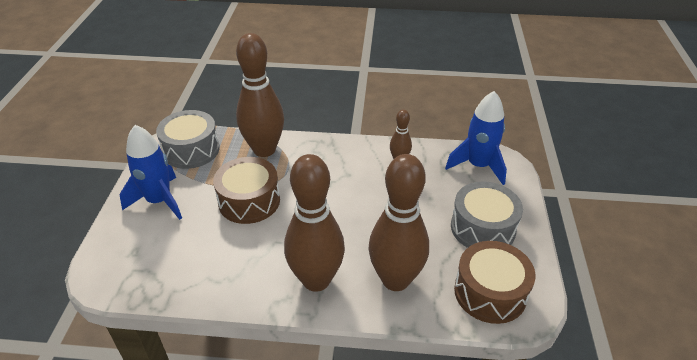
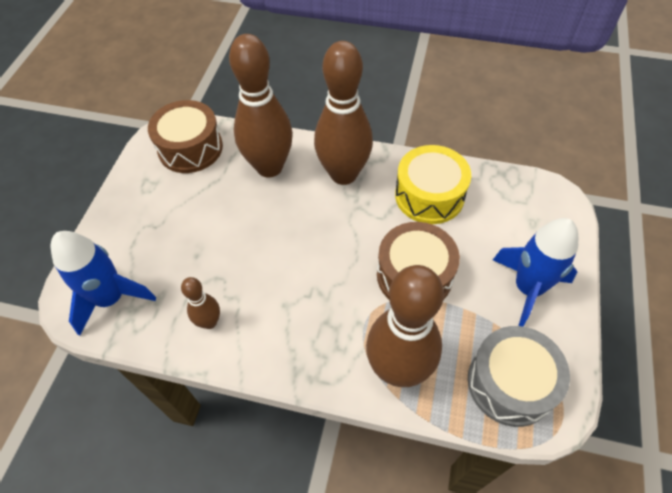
camera: 170 degrees left, 15 degrees up
(228, 266) = (429, 195): none -> yellow drum
(483, 228) = (159, 210): grey drum -> none

